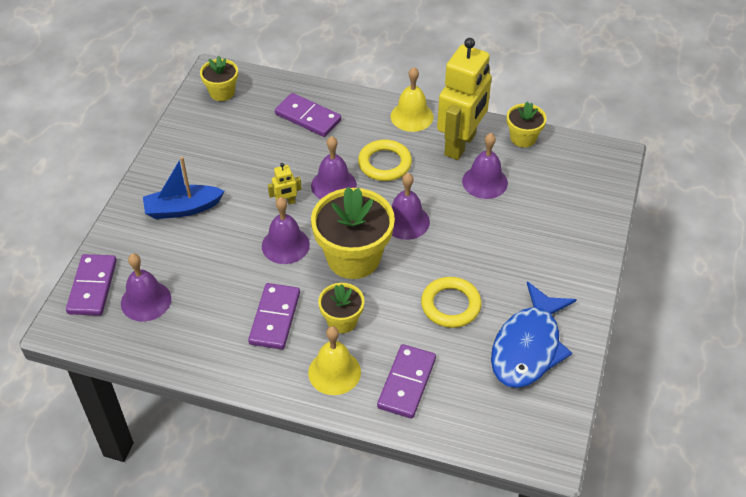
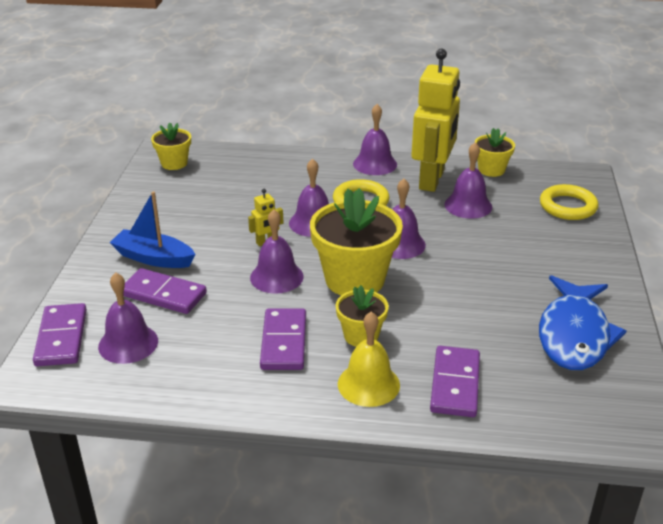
camera: 10 degrees left, 15 degrees down
(183, 209) = (153, 258): blue boat -> blue boat turned 45 degrees clockwise
(308, 117) = (269, 174): purple domino -> purple domino (163, 294)
(412, 116) = (375, 164): yellow bell -> purple bell
(450, 305) = (475, 308): yellow ring -> yellow ring (568, 206)

